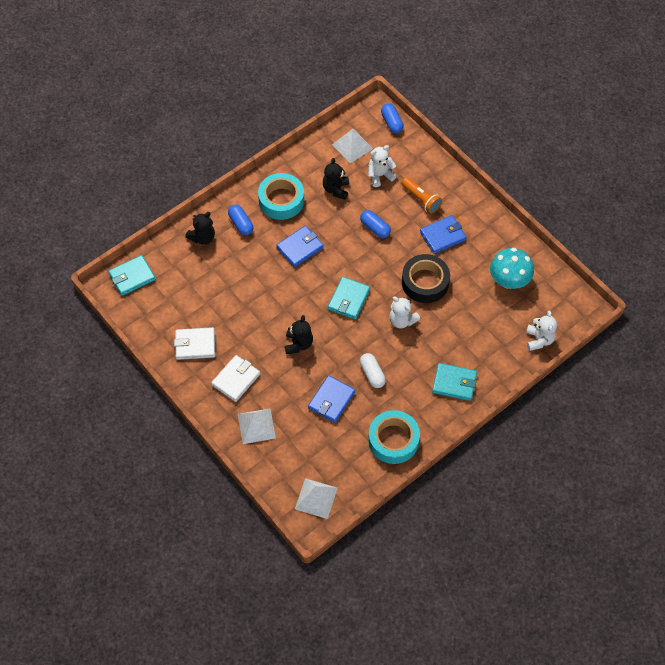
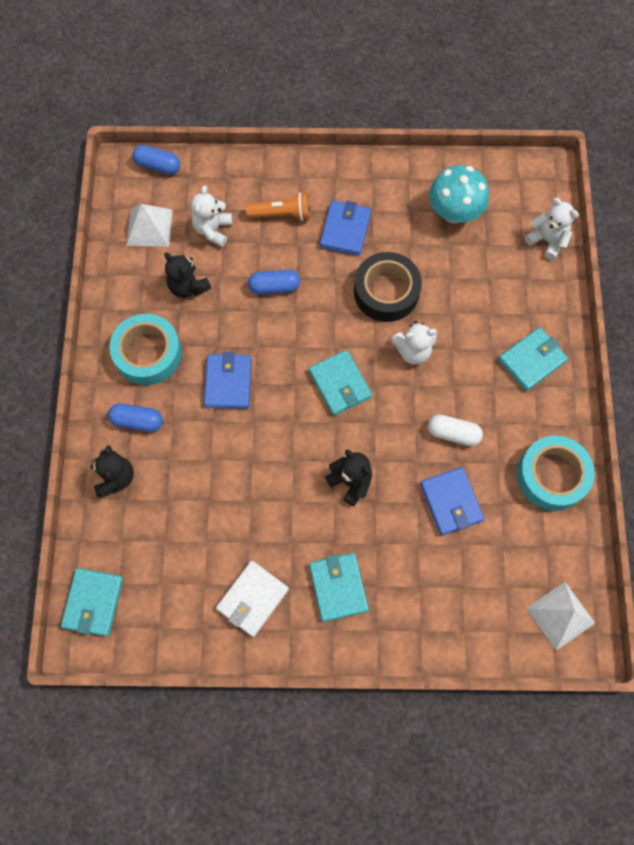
camera: 50 degrees left, 10 degrees up
(236, 379) = (338, 587): white wallet -> turquoise wallet
(256, 426) = (417, 611): white pyramid -> none

